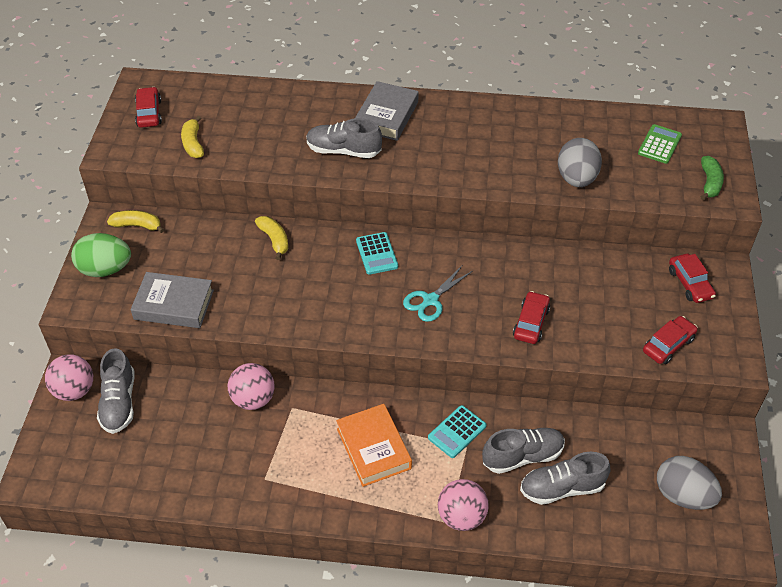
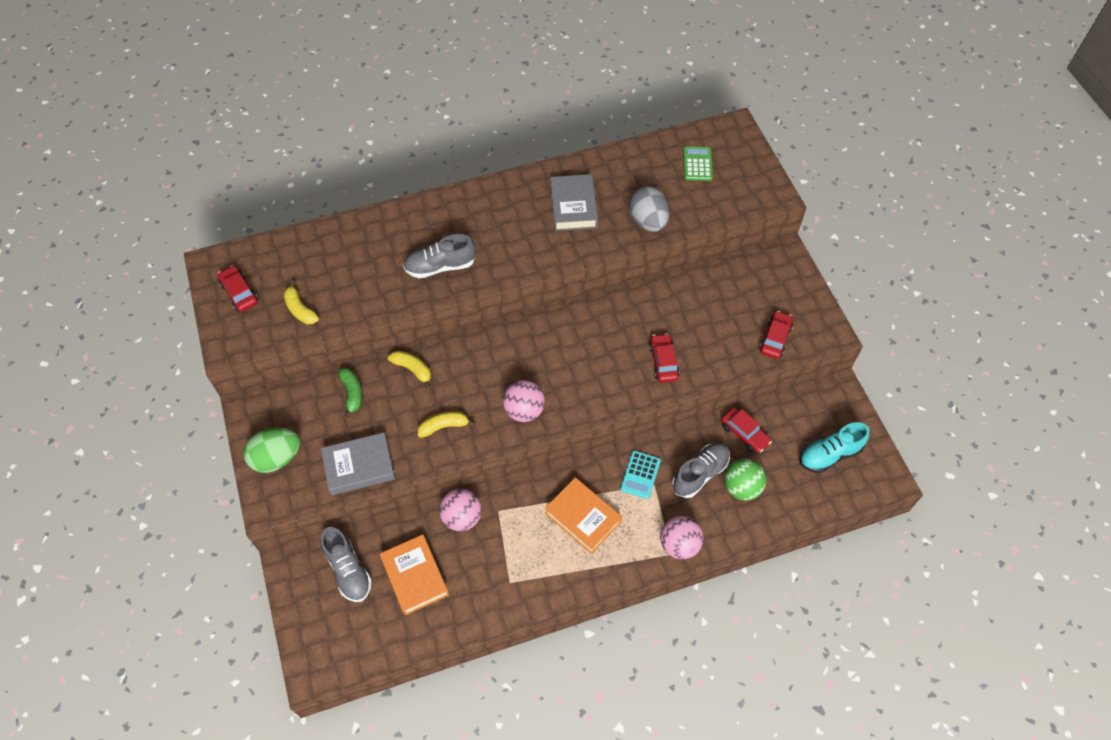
camera: 25 degrees left, 10 degrees up
(74, 390) = (302, 576): pink ball -> pink ball (524, 410)
(137, 225) = (281, 403): yellow banana -> yellow banana (444, 426)
(177, 434) = (415, 576): none -> orange book
(377, 254) = (507, 348): turquoise calculator -> none
(386, 116) = (459, 217): grey book -> grey book (573, 206)
(430, 300) = (574, 374): turquoise scissors -> none
(562, 488) = (741, 487): grey shoe -> green ball
(683, 495) = (830, 454): grey egg -> turquoise shoe
(690, 284) = (766, 277): red car -> red car (744, 433)
(709, 183) = (752, 187): green banana -> green banana (352, 393)

